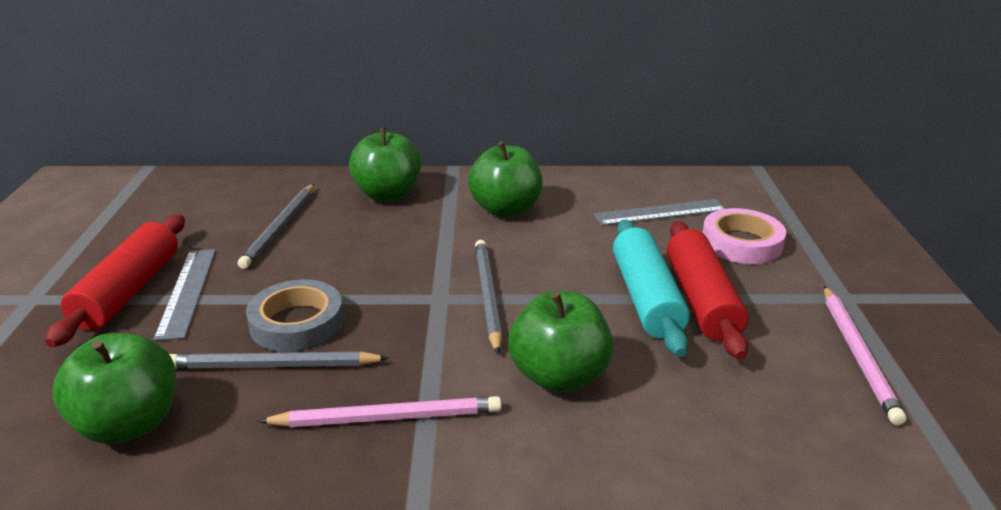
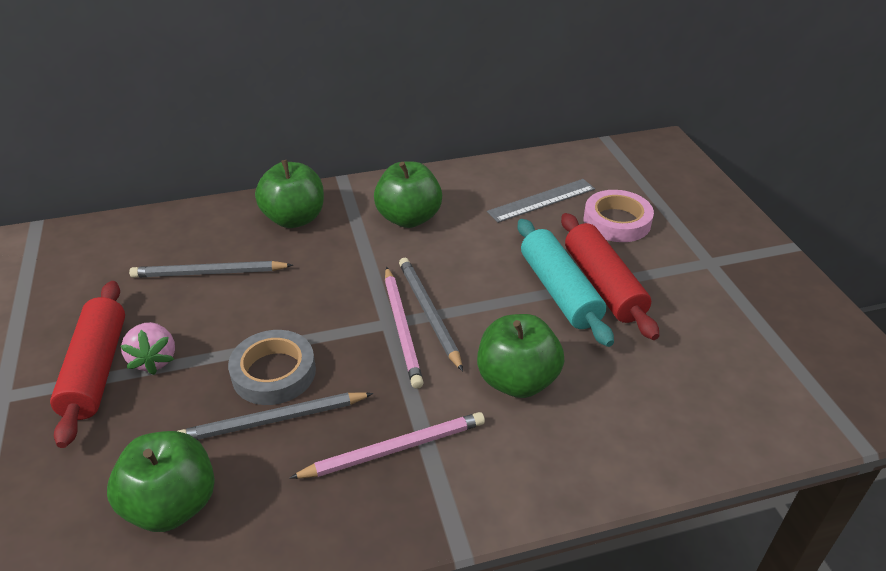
camera: 15 degrees left, 10 degrees up
(187, 291) = (154, 360): grey ruler -> pink strawberry
(280, 228) = (209, 273): grey pencil -> grey pencil turned 90 degrees clockwise
(858, 354) = (733, 314): pink pencil -> pink pencil (402, 328)

